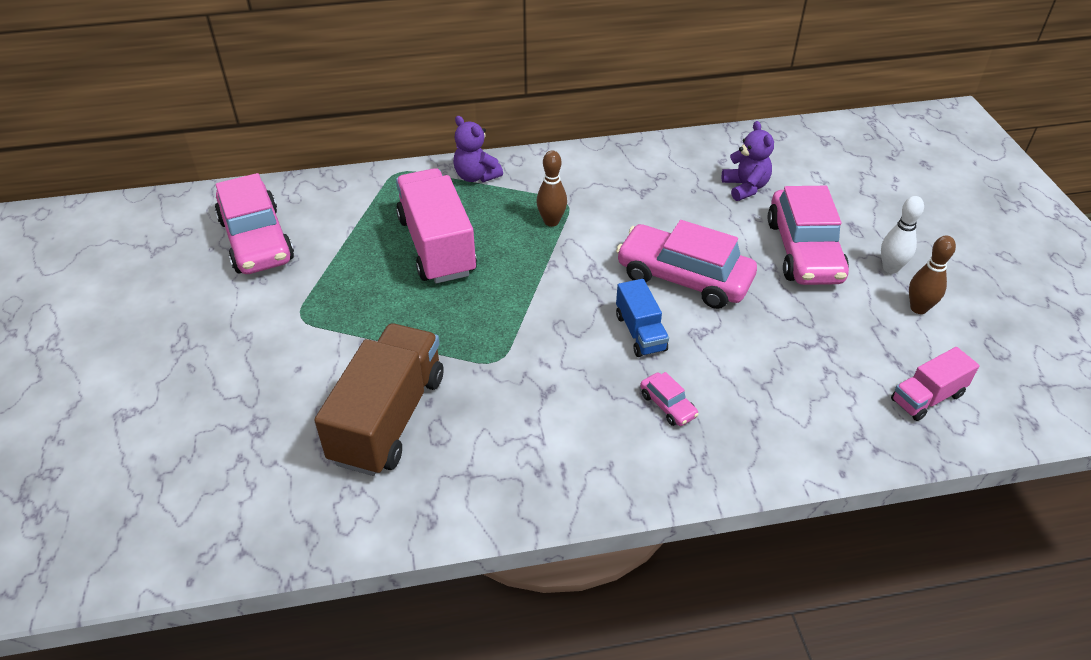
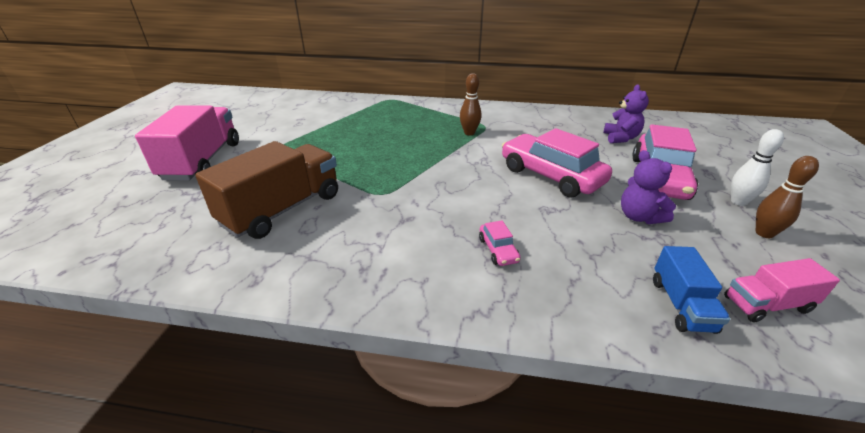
camera: 20 degrees right, 10 degrees down
(256, 240) = (286, 113): pink car -> none
(437, 246) = (387, 132): pink truck -> pink truck (203, 161)
(476, 176) = (434, 107): purple teddy bear -> purple teddy bear (639, 217)
(640, 332) = (499, 200): blue truck -> blue truck (681, 305)

